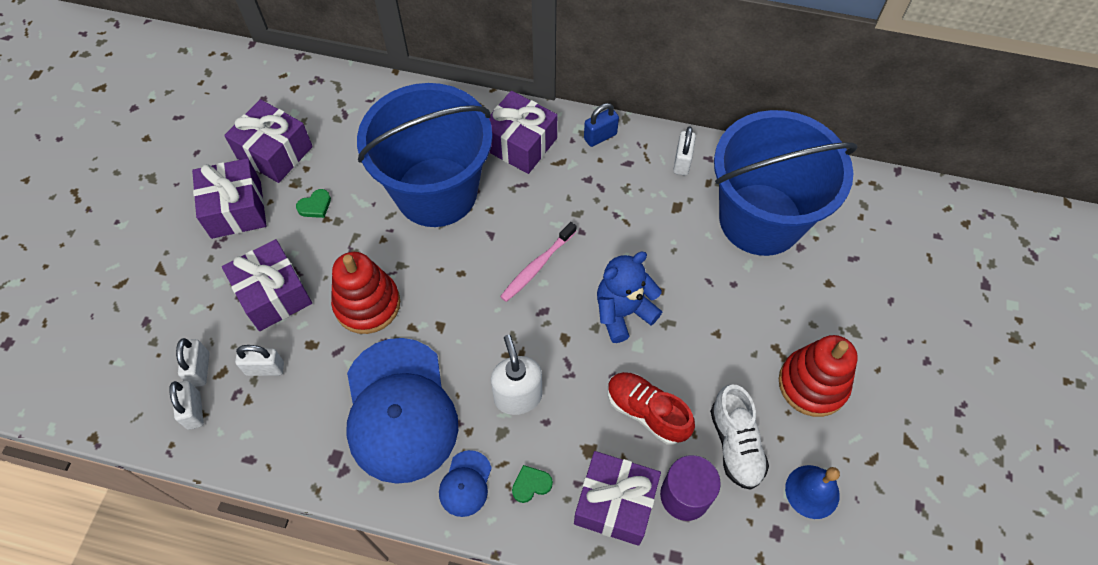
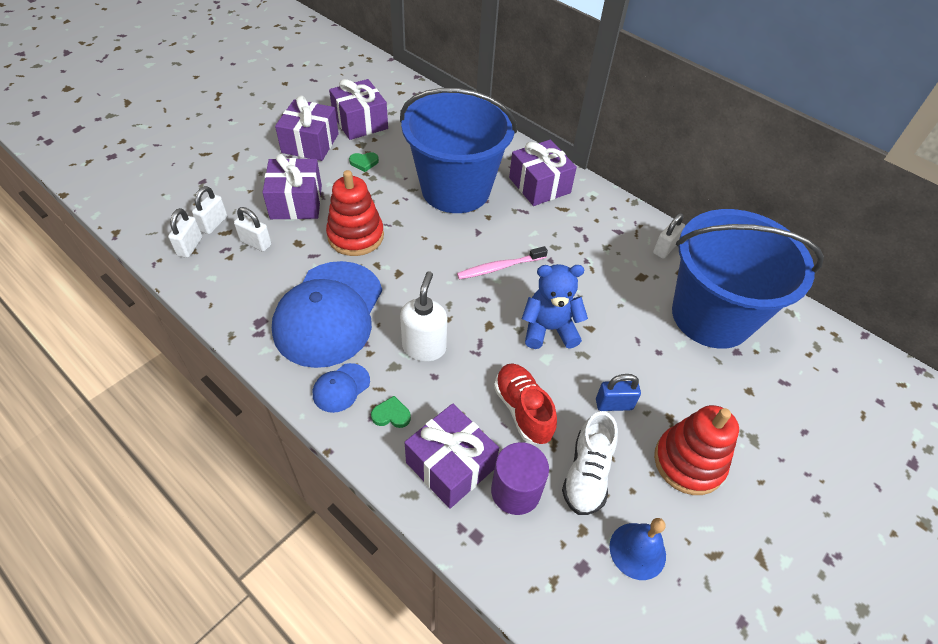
camera: 25 degrees right, 10 degrees down
(600, 136) = (606, 205): blue padlock -> blue padlock (614, 404)

